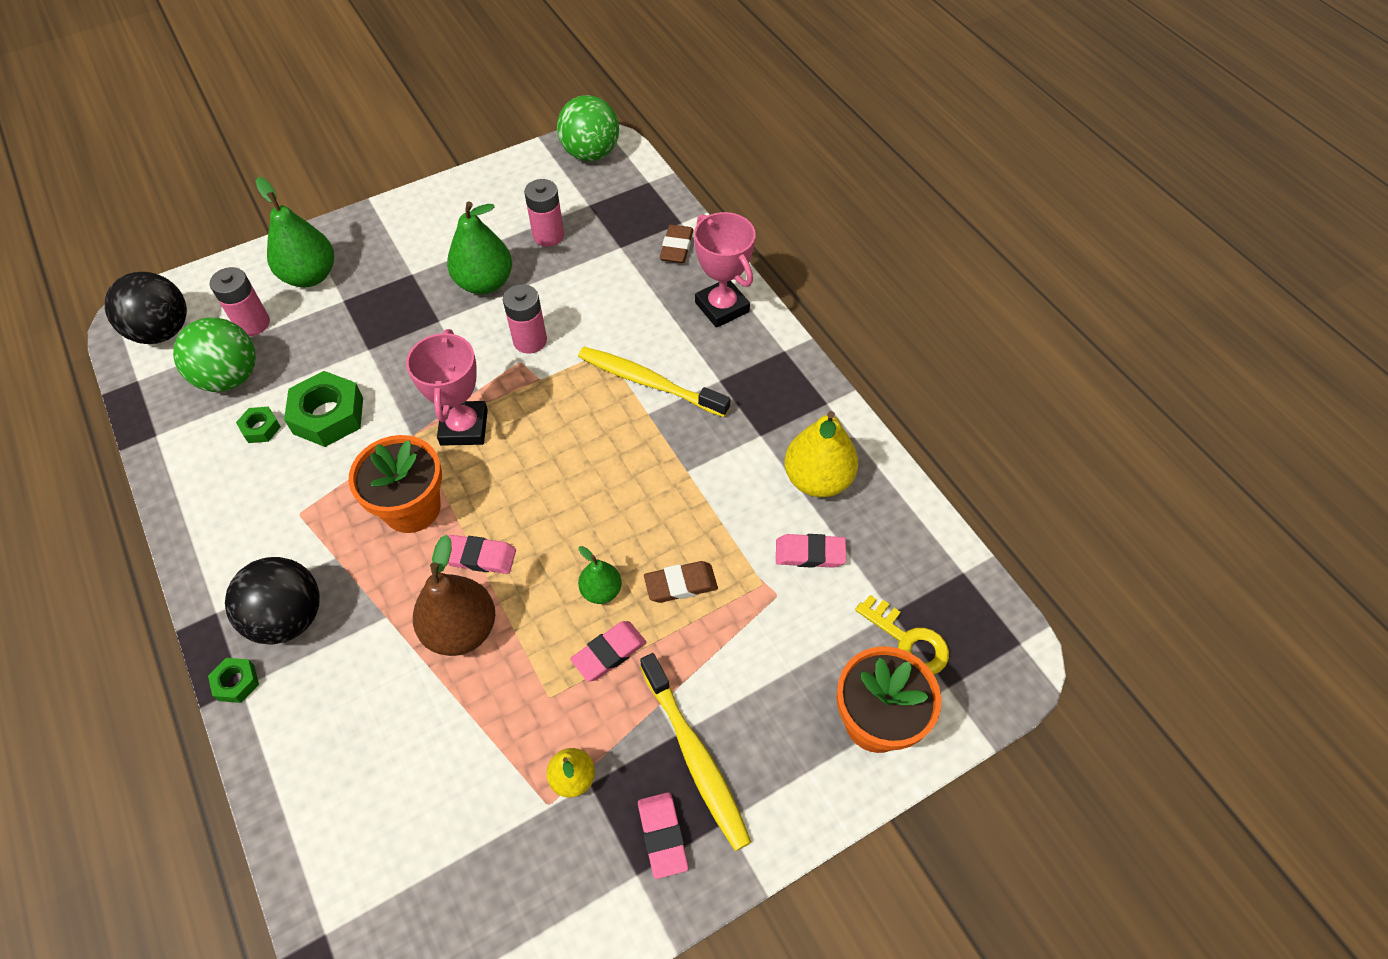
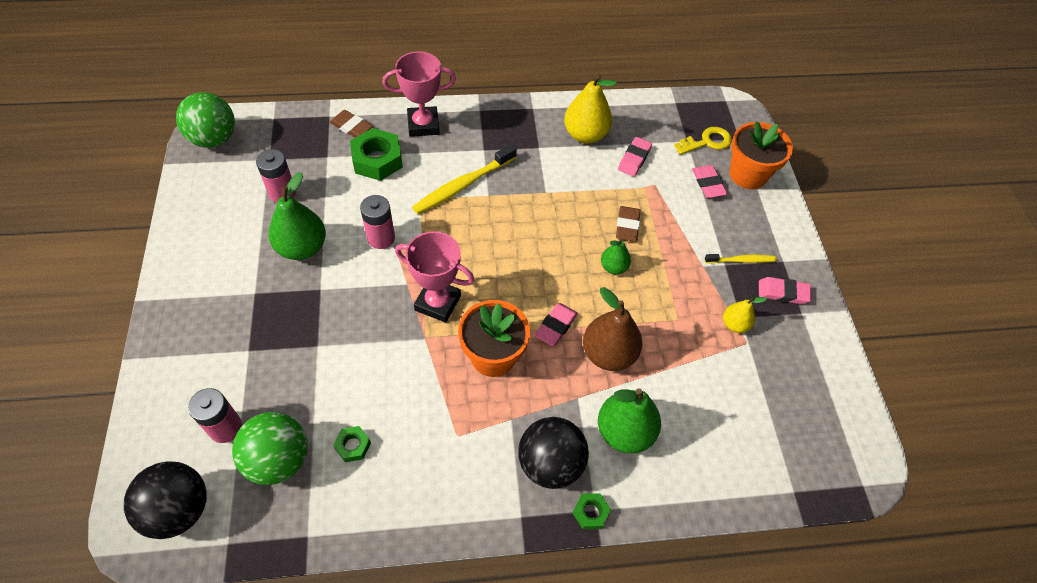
camera: 70 degrees left, 0 degrees up
(310, 276) = (200, 368): green pear -> green pear (624, 431)
(328, 415) = (370, 391): green nut -> green nut (377, 160)
(609, 653) = (659, 278): pink eraser -> pink eraser (708, 184)
(695, 757) = (741, 260): yellow toothbrush -> yellow toothbrush, size x0.56

